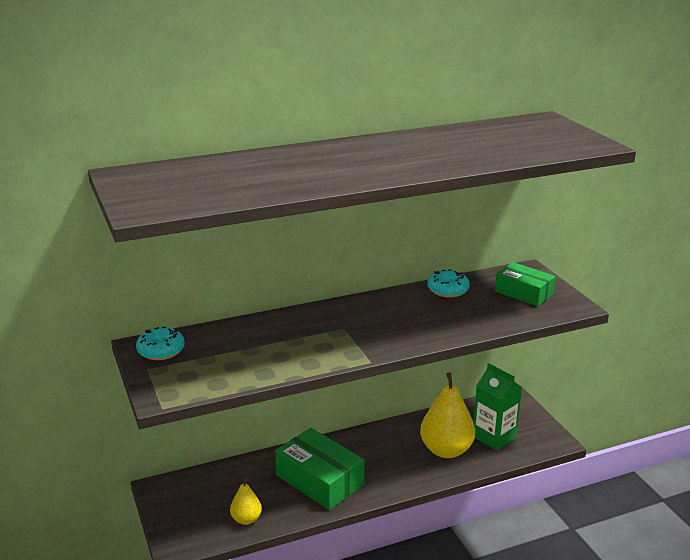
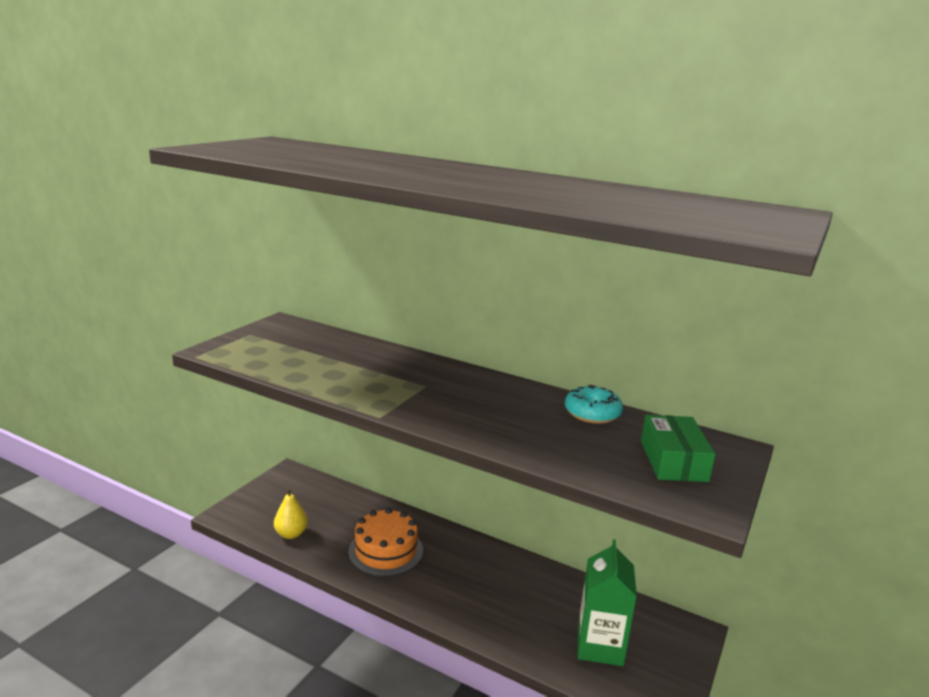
camera: 50 degrees right, 5 degrees down
(161, 350) = (283, 330): turquoise donut -> none
(319, 480) = (386, 551): green box -> orange cake
(446, 450) = (529, 616): yellow pear -> none

